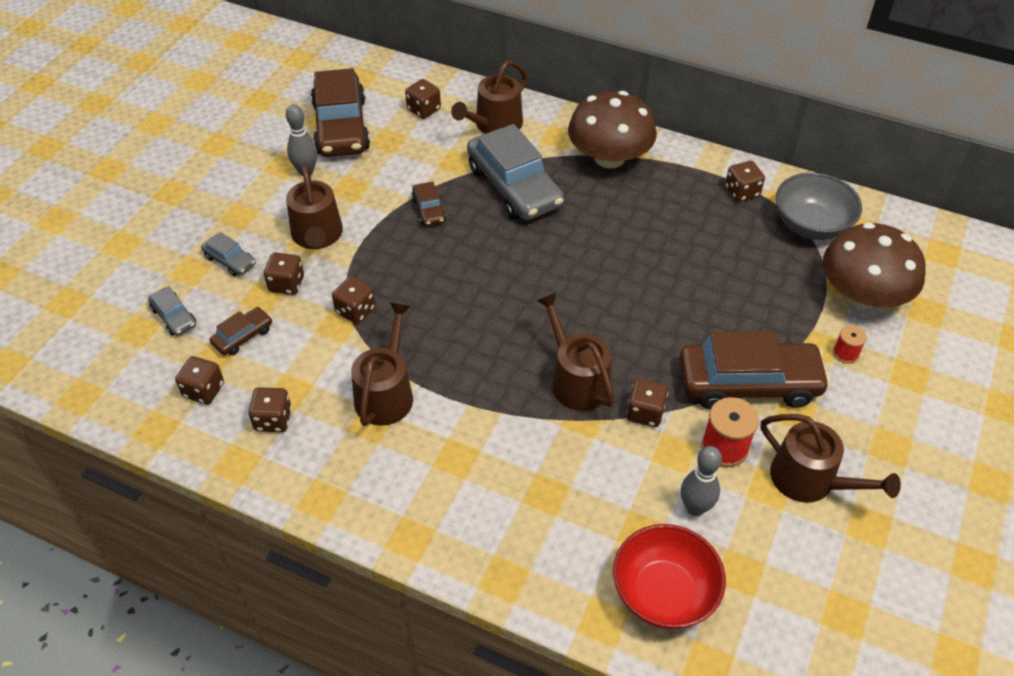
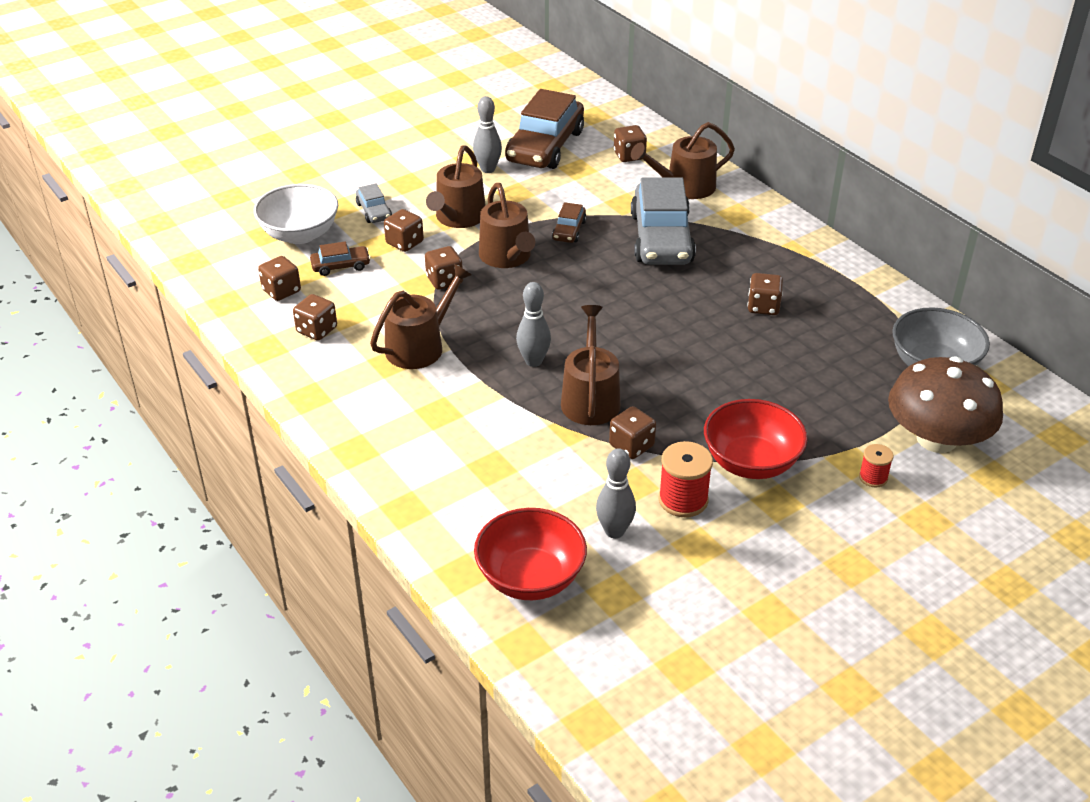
camera: 30 degrees right, 10 degrees down
(174, 317) = (300, 234): grey car -> white bowl
(500, 363) = (533, 361): none -> grey bowling pin
(609, 157) = (773, 245): brown mushroom -> none
(742, 192) = (884, 315): brown dice -> brown dice (763, 307)
(748, 383) = (751, 462): brown car -> red bowl
(810, 480) = (743, 557): brown watering can -> brown watering can (507, 257)

